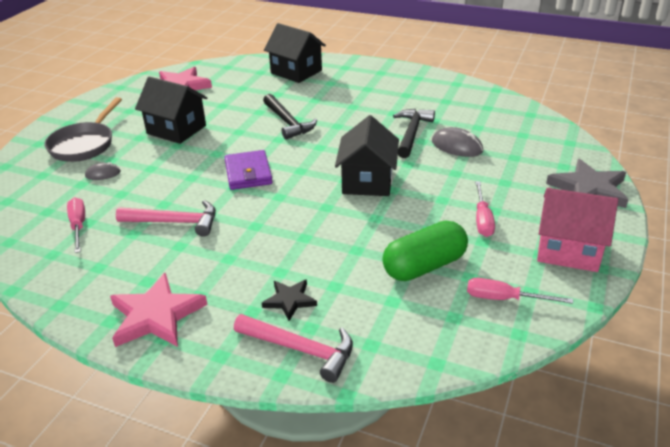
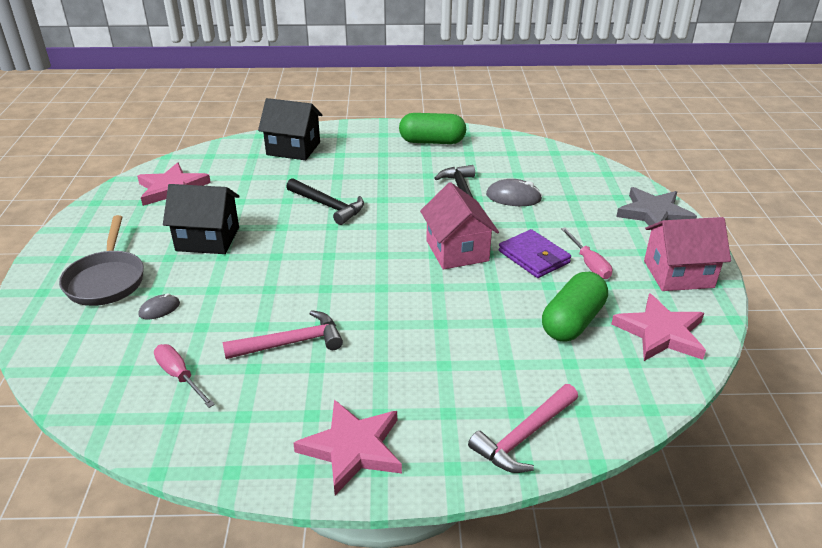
camera: 25 degrees left, 0 degrees up
(248, 173) = (329, 270): purple wallet -> purple wallet (533, 257)
(289, 300) = (476, 391): black star -> none
(300, 349) = (524, 436): pink hammer -> pink hammer turned 135 degrees clockwise
(367, 181) = (457, 250): black house -> pink house
(419, 85) = (432, 142): none -> green capsule
(504, 299) = (661, 333): pink screwdriver -> pink star

